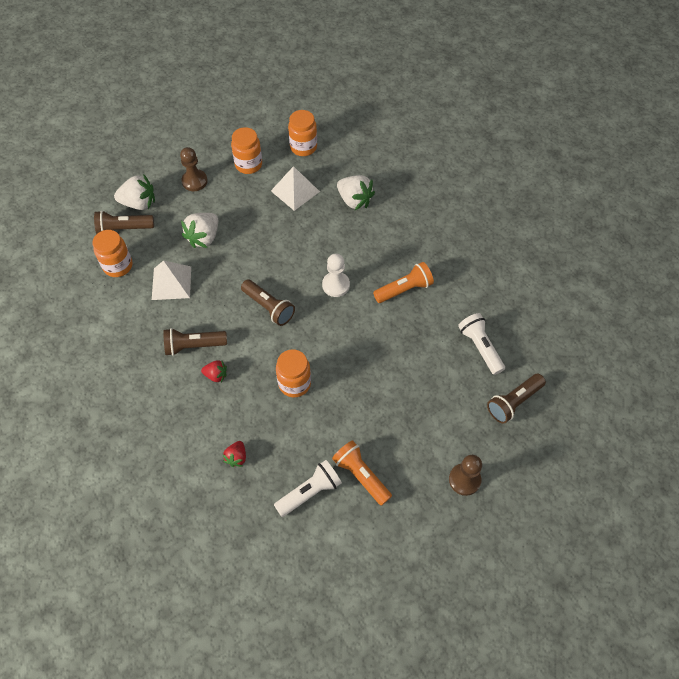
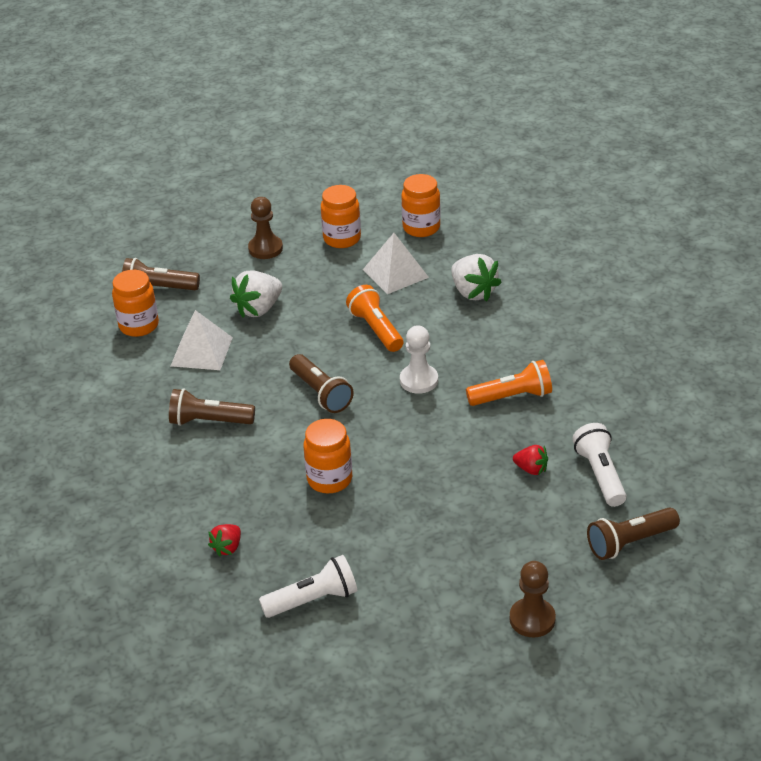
camera: 15 degrees right, 20 degrees down
(139, 203) = (186, 264): white strawberry -> none
(216, 375) = (228, 456): red strawberry -> red strawberry (531, 469)
(361, 475) = (388, 592): orange flashlight -> orange flashlight (376, 329)

